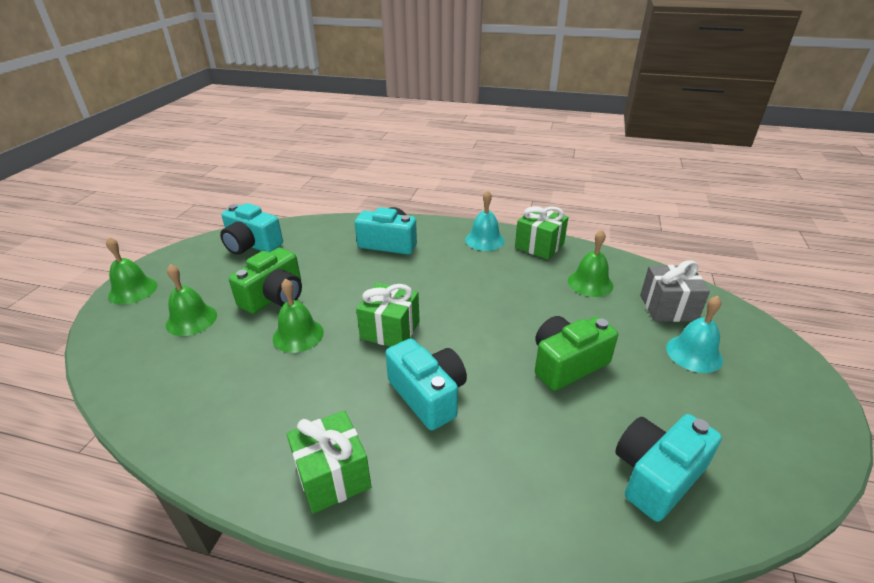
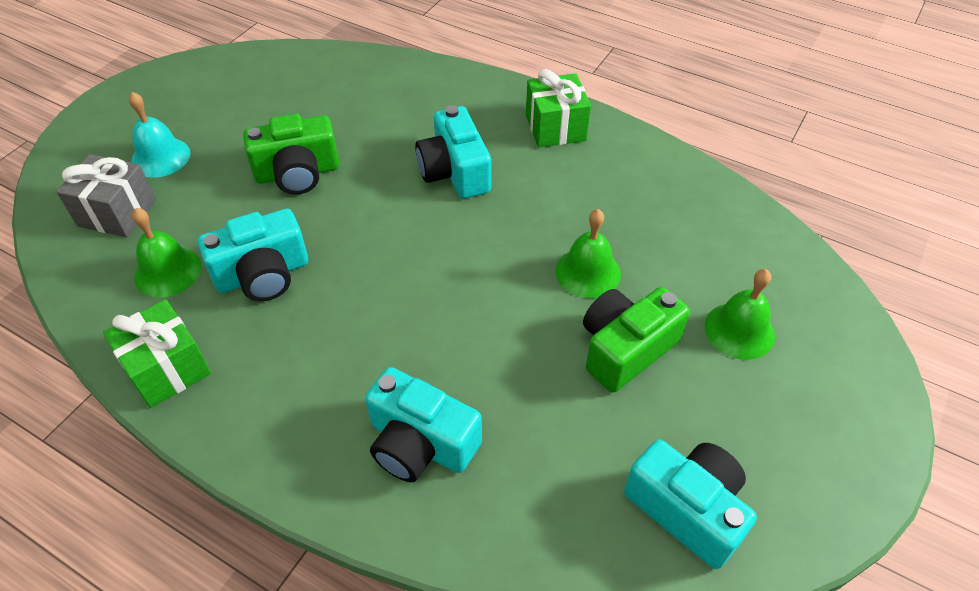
camera: 165 degrees left, 15 degrees up
(133, 290) = (863, 419): green bell -> none
(390, 330) = (471, 255): green gift -> none
(484, 240) = (246, 409): turquoise bell -> none
(656, 475) = (306, 82): turquoise camera -> turquoise camera (263, 274)

